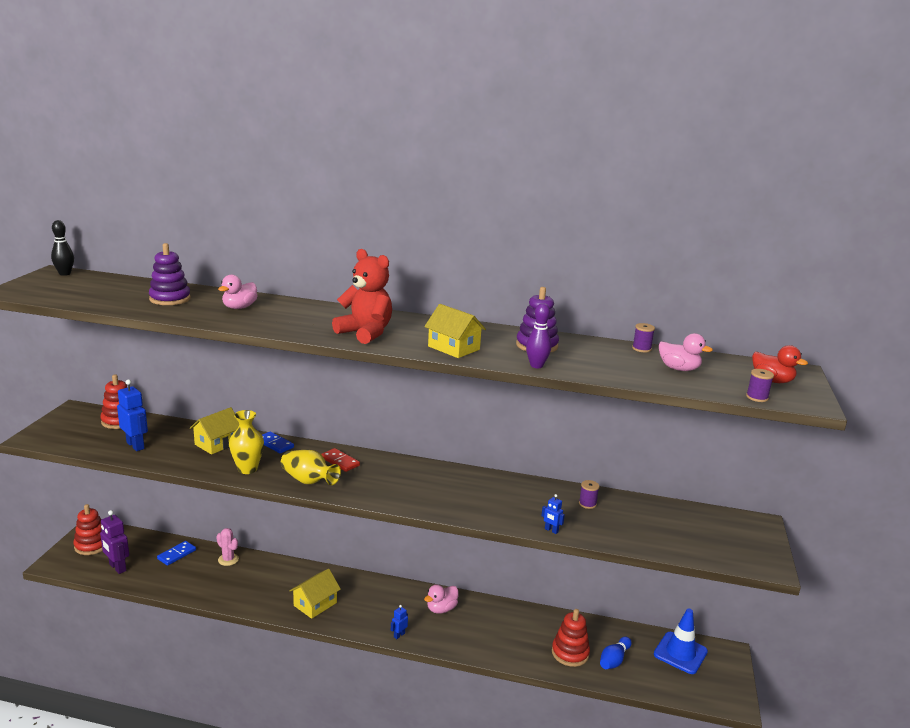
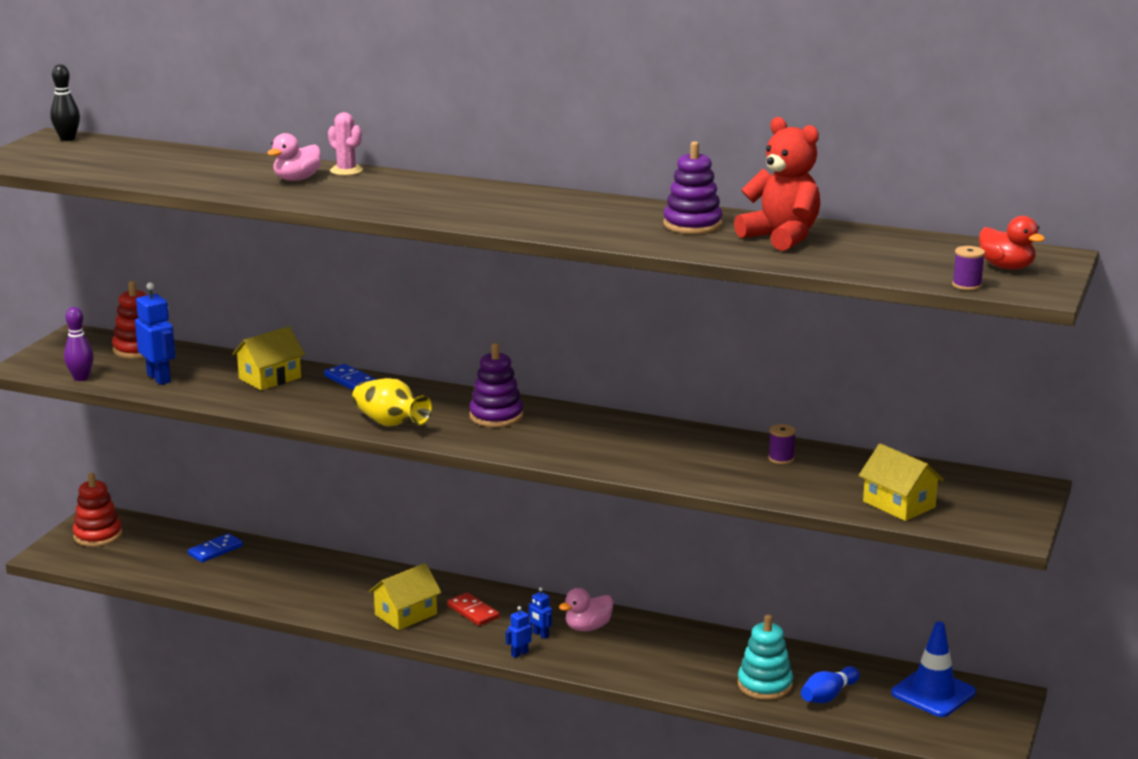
camera: 10 degrees right, 0 degrees up
(117, 567) = (133, 562): purple robot -> none
(170, 299) = (205, 169): purple stacking toy -> purple stacking toy (496, 416)
(228, 559) = (288, 559): pink cactus -> pink cactus (346, 171)
(247, 469) = (308, 408): yellow vase -> none
(340, 461) = (438, 402): red domino -> red domino (473, 612)
(365, 333) = (460, 209): red teddy bear -> red teddy bear (781, 237)
(453, 348) = (574, 227): yellow house -> yellow house (899, 504)
(536, 366) = (678, 248): purple bowling pin -> purple bowling pin (81, 378)
(551, 530) = (715, 486): blue robot -> blue robot (540, 634)
(570, 653) = (765, 685): red stacking toy -> turquoise stacking toy
(641, 349) = (843, 229): purple spool -> none
(679, 369) = (880, 253): pink duck -> none

